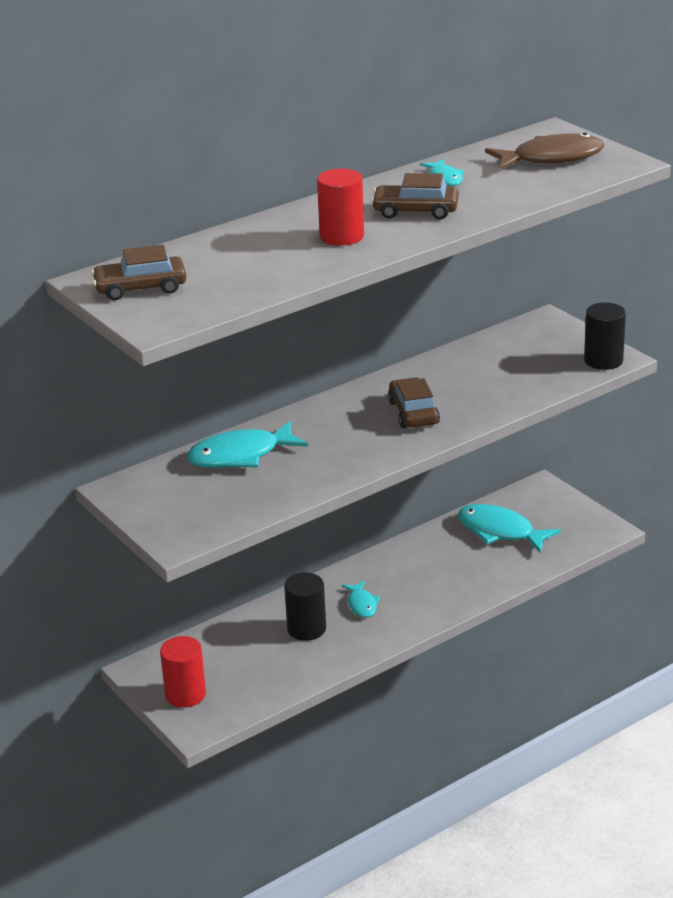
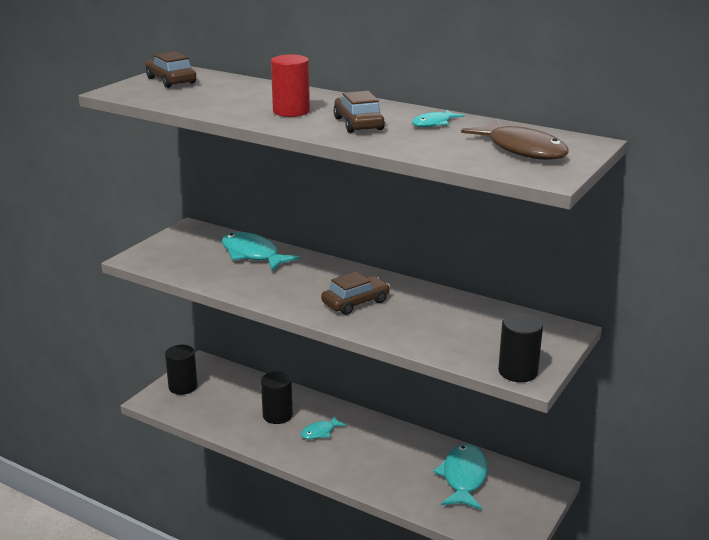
camera: 65 degrees right, 5 degrees down
(185, 694) = (183, 387): red cylinder -> black cylinder

